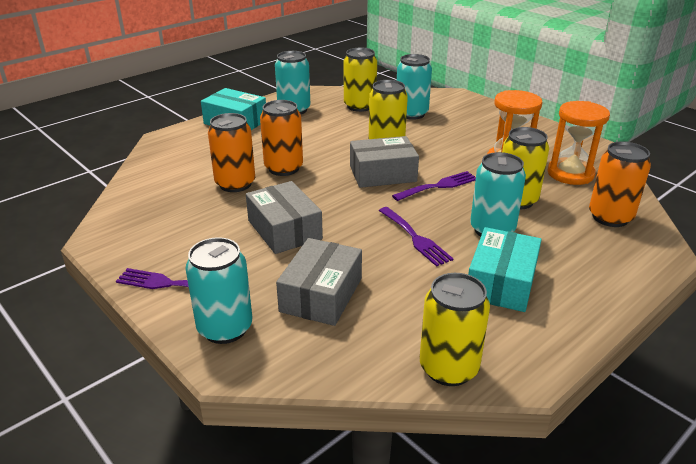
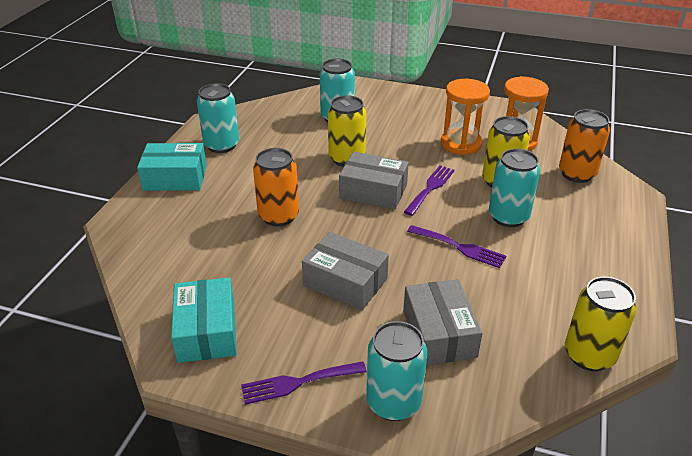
camera: 30 degrees left, 5 degrees up
(235, 184) = (249, 250): orange can -> none
(359, 106) = (282, 122): yellow can -> none
(383, 174) = (373, 191): grey box -> grey box turned 60 degrees clockwise
(501, 282) = (557, 263): turquoise box -> turquoise box (206, 331)

